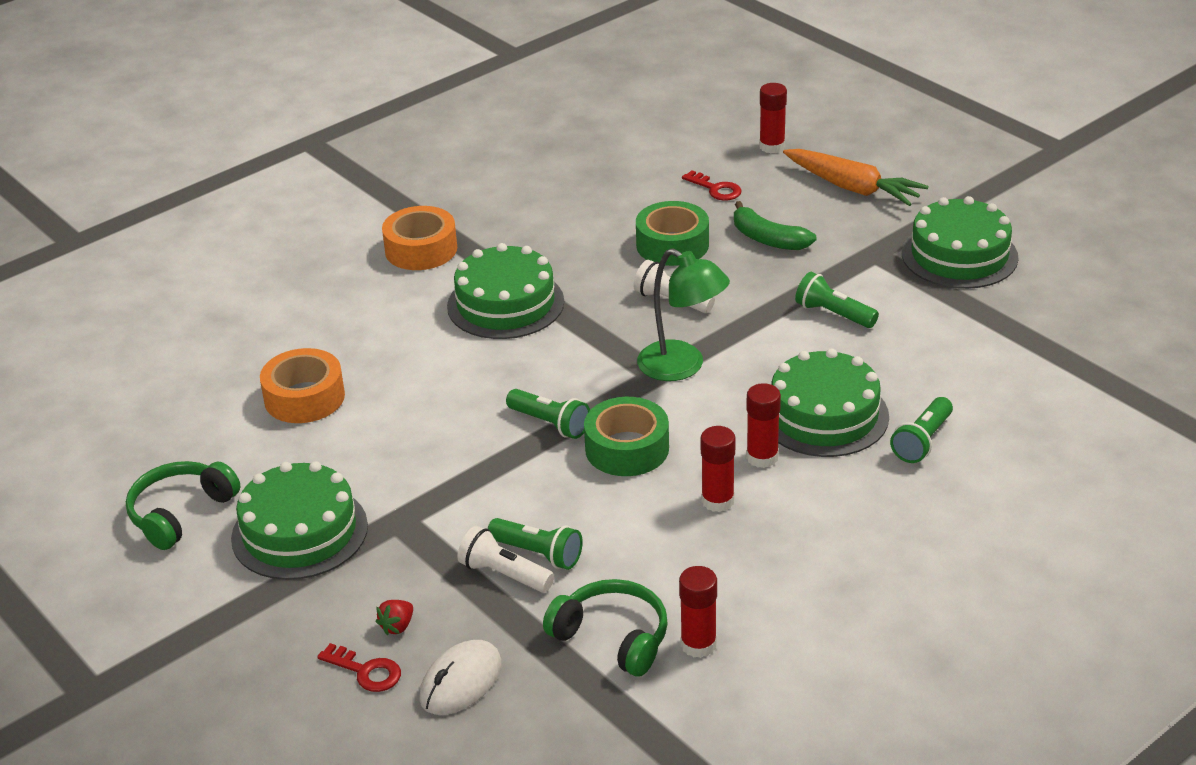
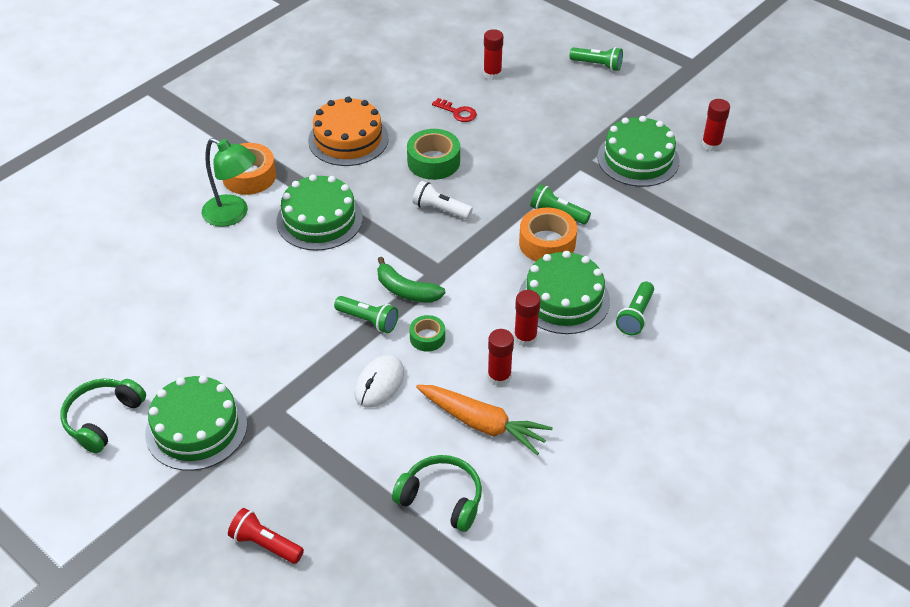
camera: 10 degrees left, 10 degrees up
(304, 397) = (181, 311): orange tape -> orange tape (547, 243)
(366, 671) = (265, 544): red key -> red flashlight
(397, 626) = (282, 503): red strawberry -> none
(461, 682) = (337, 547): white mouse -> white mouse (379, 383)
(504, 574) = (355, 452): white flashlight -> none
(538, 554) = (376, 432): green flashlight -> green flashlight (597, 65)
(561, 213) = (348, 139): none -> orange cake
(627, 448) = (427, 337): green tape -> green tape, size x0.58
(682, 367) = (456, 265): green lamp -> green lamp (233, 214)
(698, 644) = (504, 499): red glue stick -> red glue stick (711, 144)
(768, 239) = (501, 153): green banana -> green banana (406, 290)
(852, 188) = (554, 106): orange carrot -> orange carrot (482, 424)

